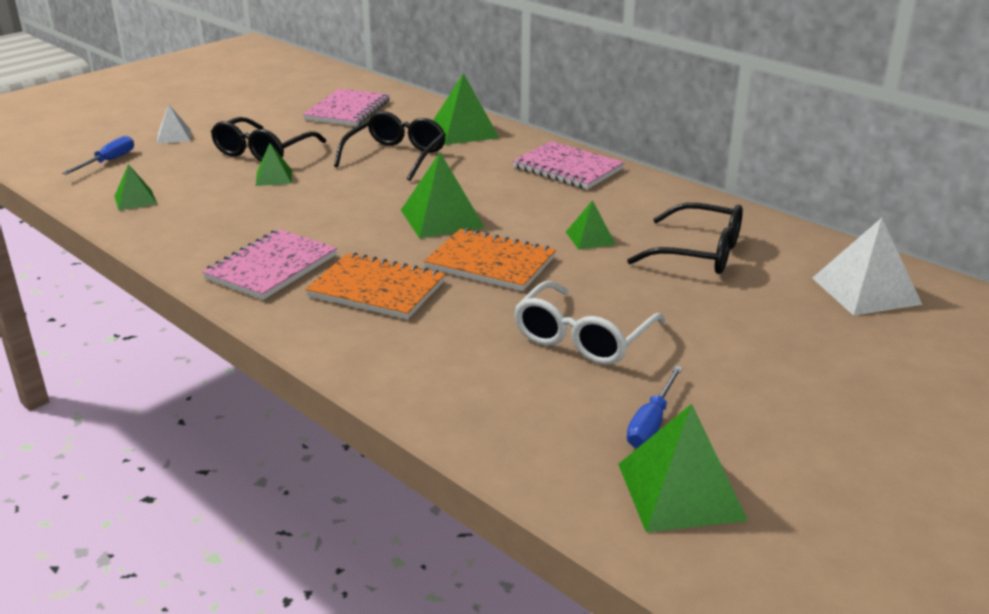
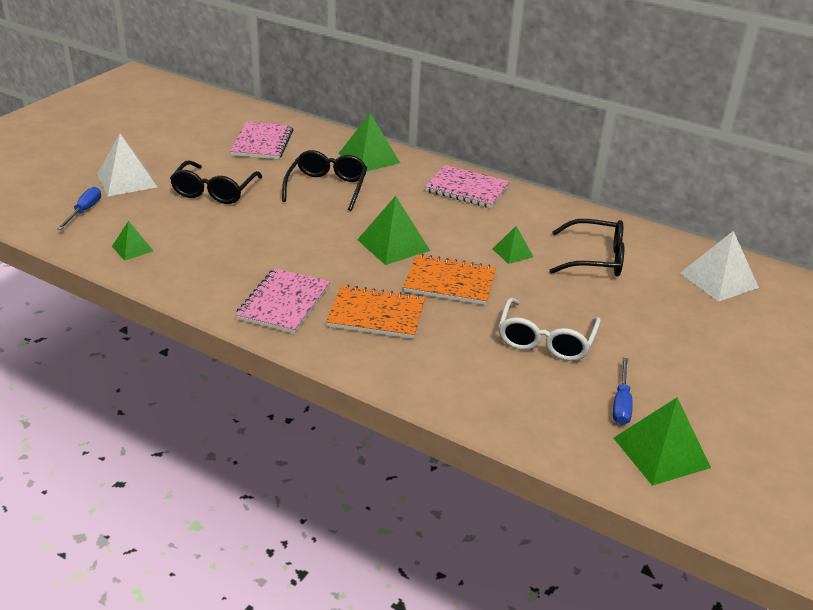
camera: 15 degrees left, 5 degrees up
(174, 136) = (127, 180): white pyramid -> white pyramid, size x1.77
(273, 177) = (237, 216): green pyramid -> none

